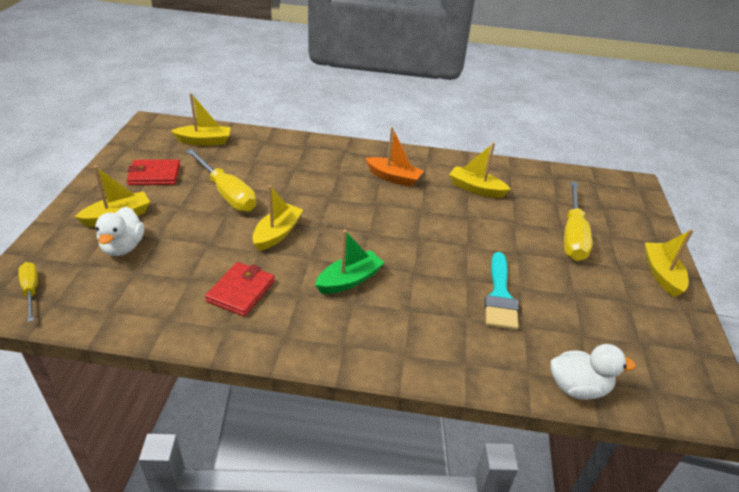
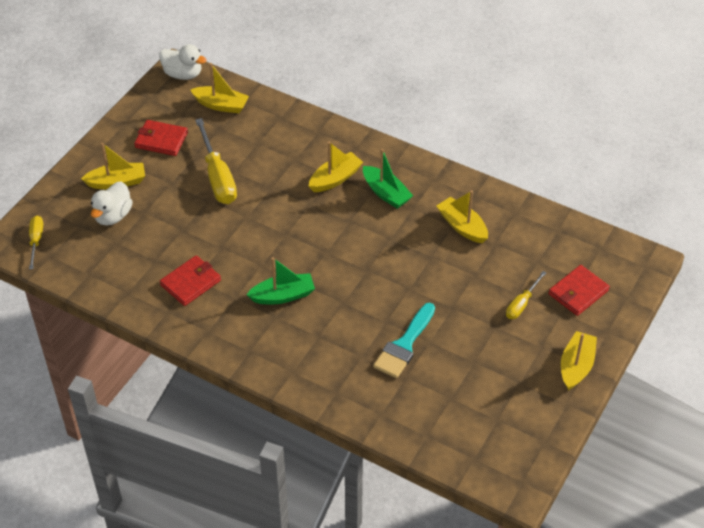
camera: 25 degrees right, 10 degrees up
(277, 233) = (244, 233): yellow boat -> yellow boat (335, 179)
(393, 177) = (386, 193): orange boat -> green boat
(573, 235) = (521, 304): yellow screwdriver -> yellow screwdriver, size x0.55
(578, 387) = (412, 437): white duck -> white duck (183, 74)
(608, 216) = (578, 292): none -> red wallet

